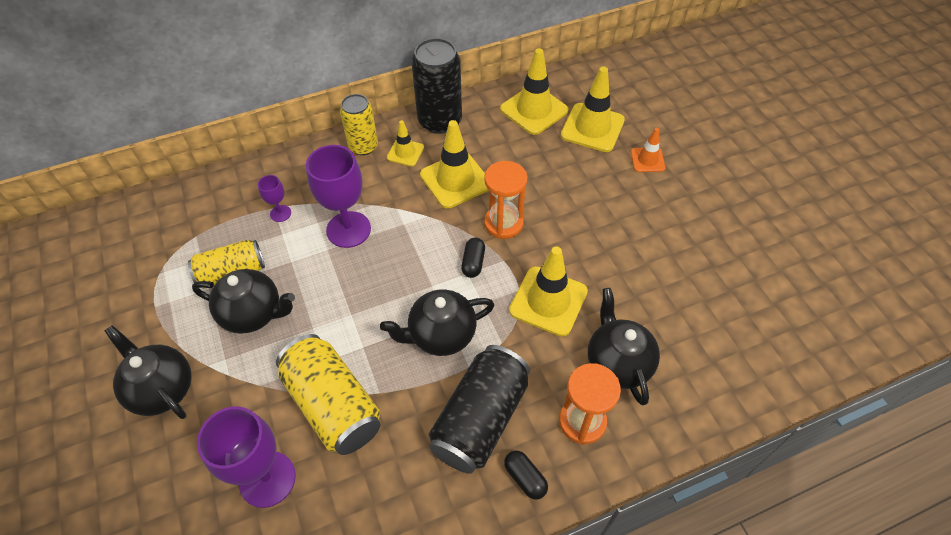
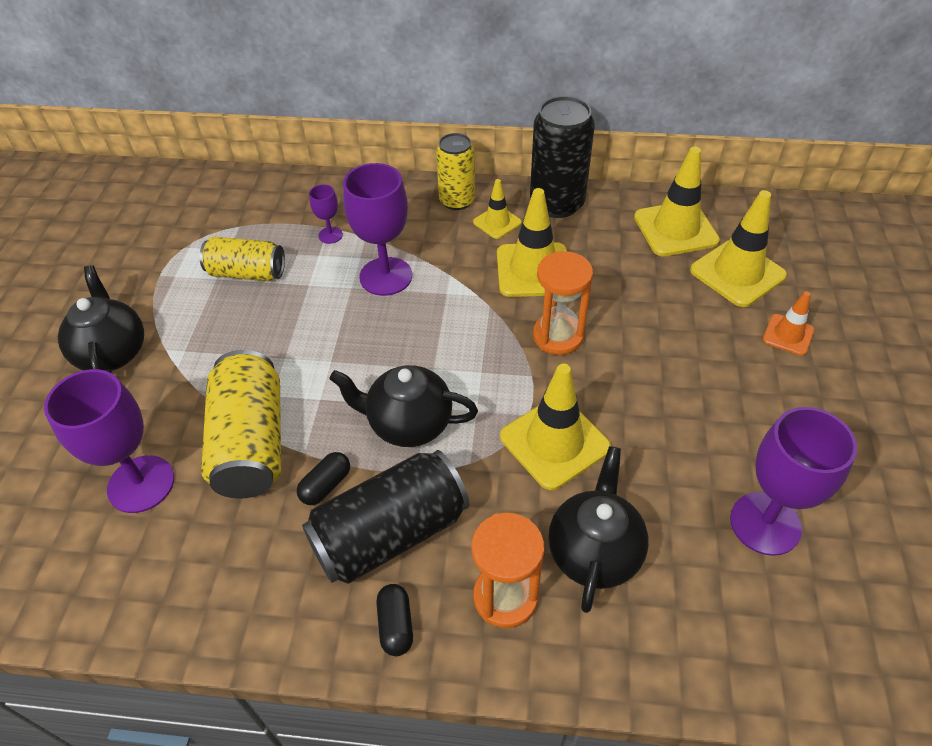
camera: 30 degrees right, 5 degrees down
(253, 313) = (239, 319): black teapot -> none
(473, 263) = (495, 364): black capsule -> black capsule (326, 485)
(704, 294) = (765, 523): none -> purple goblet

